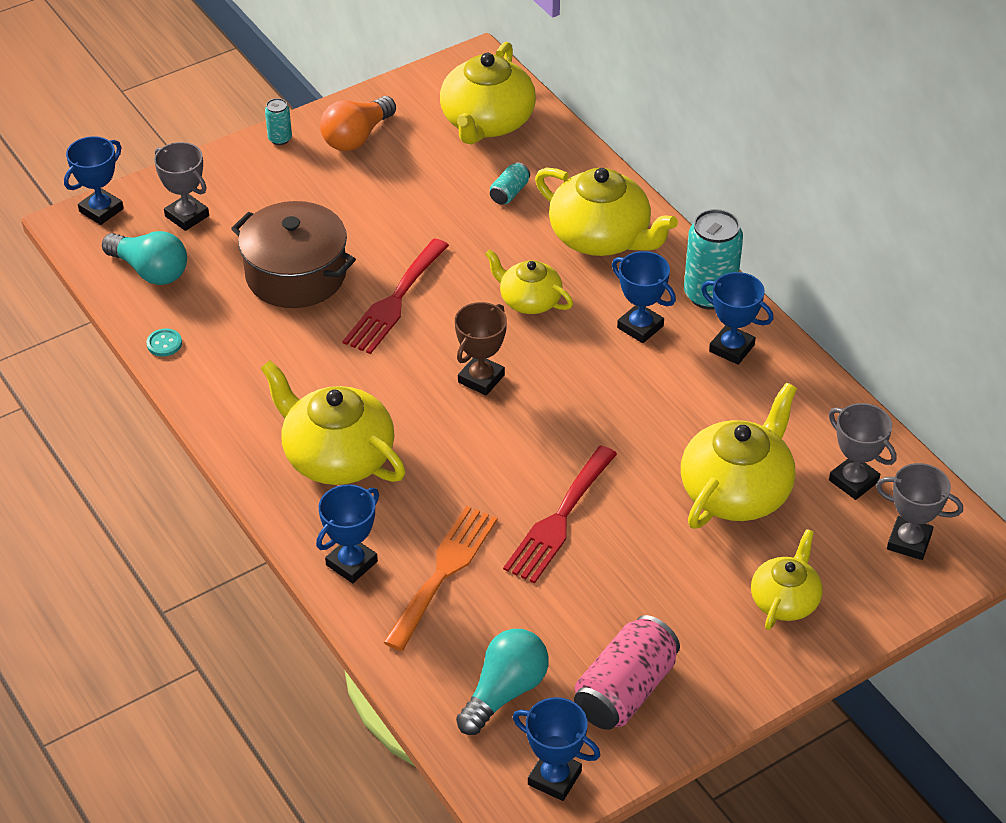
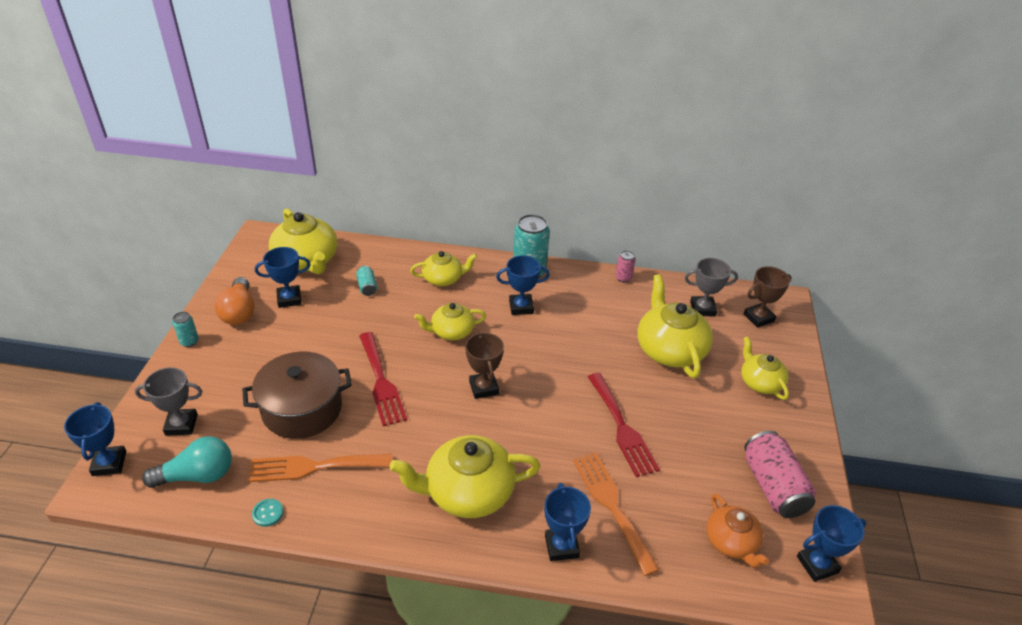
camera: 50 degrees left, 5 degrees down
(243, 334) = (314, 467): none -> orange fork
(504, 692) = (731, 542): turquoise light bulb -> orange teapot
(601, 237) = (443, 279): yellow teapot -> yellow teapot, size x0.60
(731, 348) = (573, 288): blue trophy -> blue trophy (289, 299)
(812, 379) = (623, 278): none -> pink can
(909, 542) = (759, 318): grey trophy -> brown trophy

